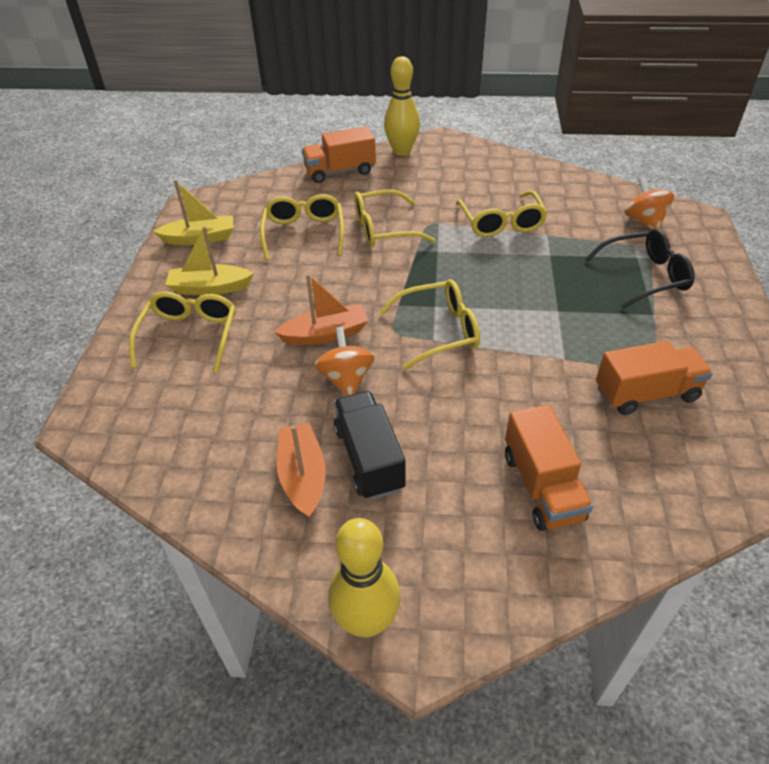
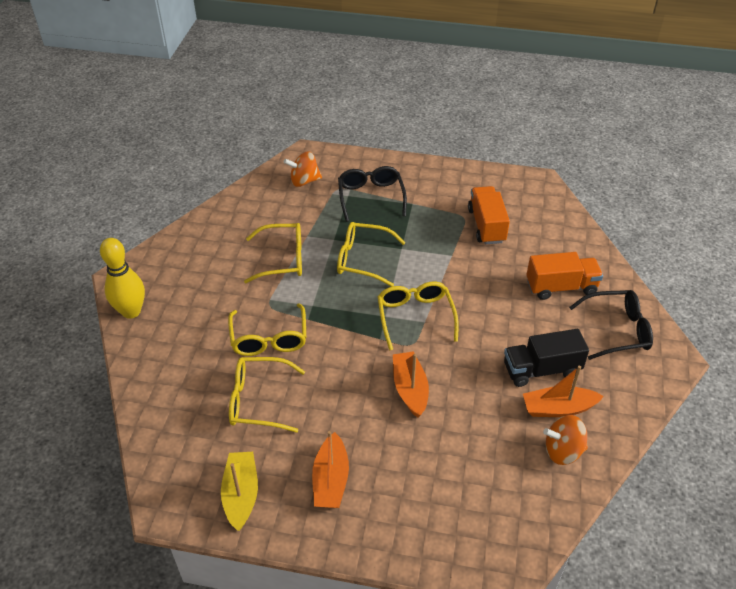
camera: 85 degrees left, 0 degrees up
(190, 336) = (399, 492): yellow glasses -> yellow glasses (362, 259)
(210, 288) = (331, 480): yellow boat -> orange boat
(340, 171) = (151, 365): orange truck -> none
(346, 379) = (464, 378): orange spinning top -> orange spinning top (563, 451)
(366, 621) = (661, 380): yellow bowling pin -> none
(465, 562) = (617, 330): none -> black glasses

